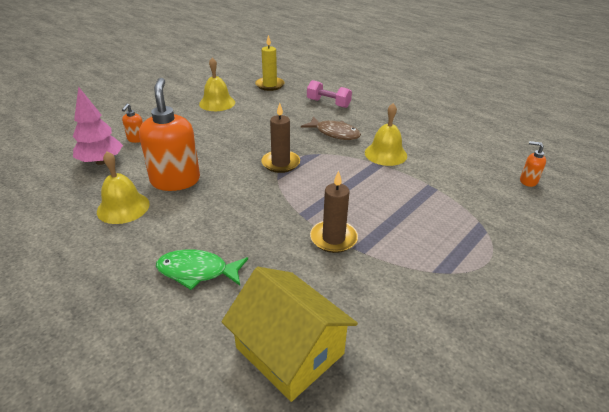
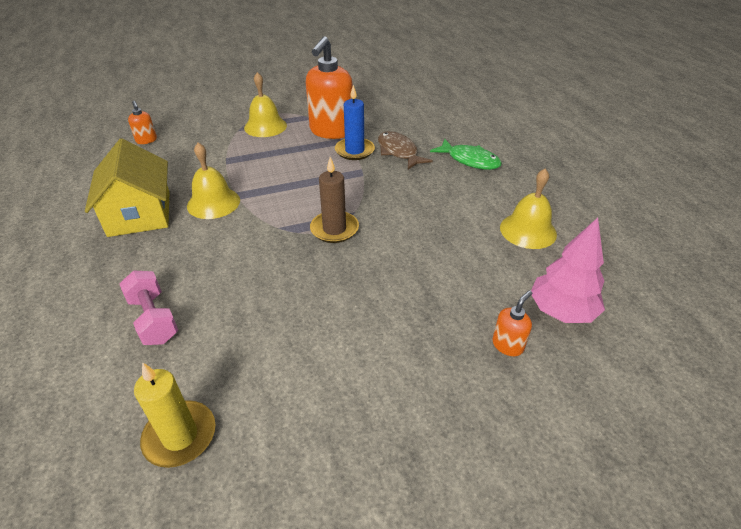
camera: 150 degrees left, 5 degrees up
(175, 180) = (465, 246): orange soap dispenser -> orange soap dispenser (331, 131)
(217, 103) = (332, 406): yellow bell -> yellow bell (265, 126)
(289, 350) = (431, 114): yellow house -> yellow house (139, 213)
(333, 238) = (354, 151): brown candle -> blue candle
(334, 133) = (226, 251): brown fish -> brown fish (398, 152)

